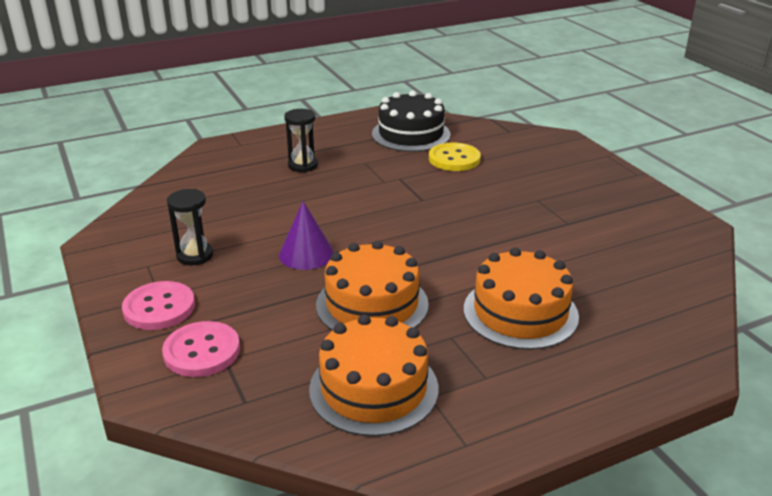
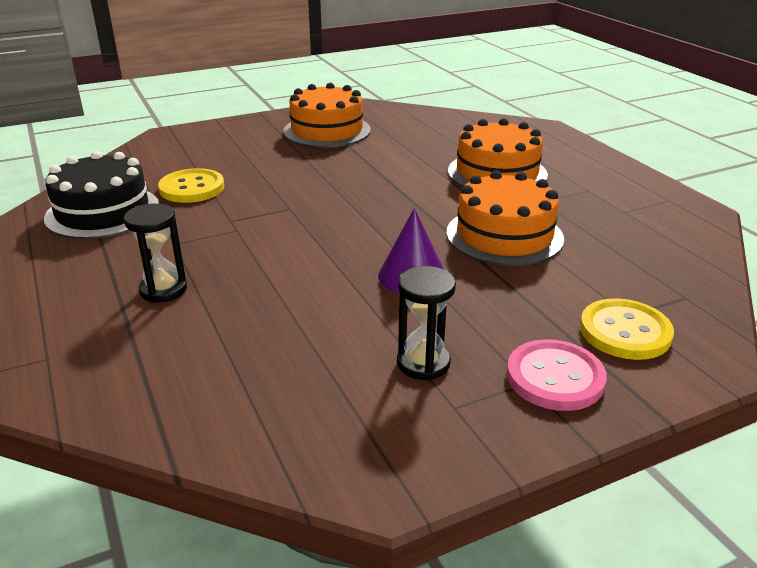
camera: 90 degrees left, 0 degrees up
(202, 351) = (625, 332): pink button -> yellow button
(373, 388) = (629, 234): orange cake -> orange cake (327, 130)

